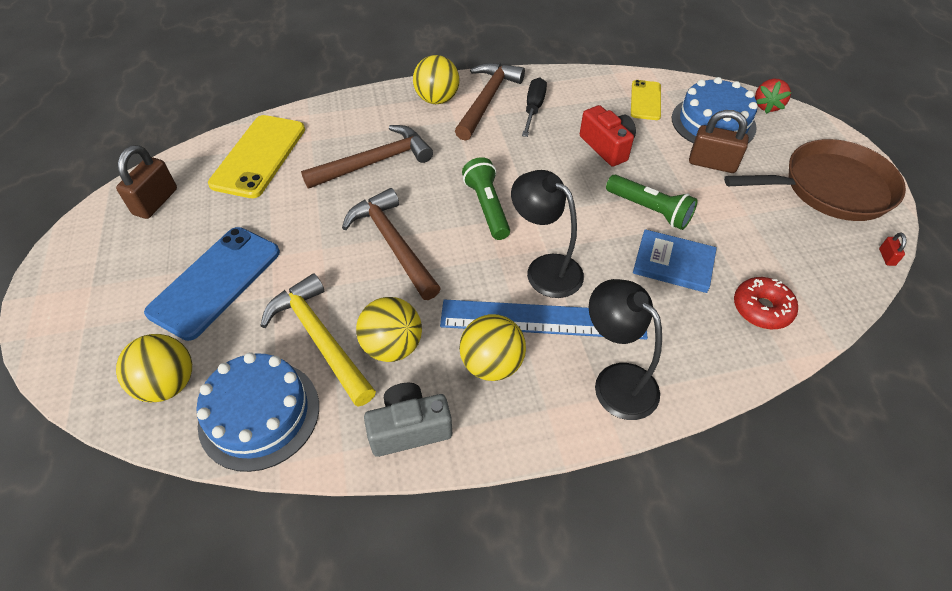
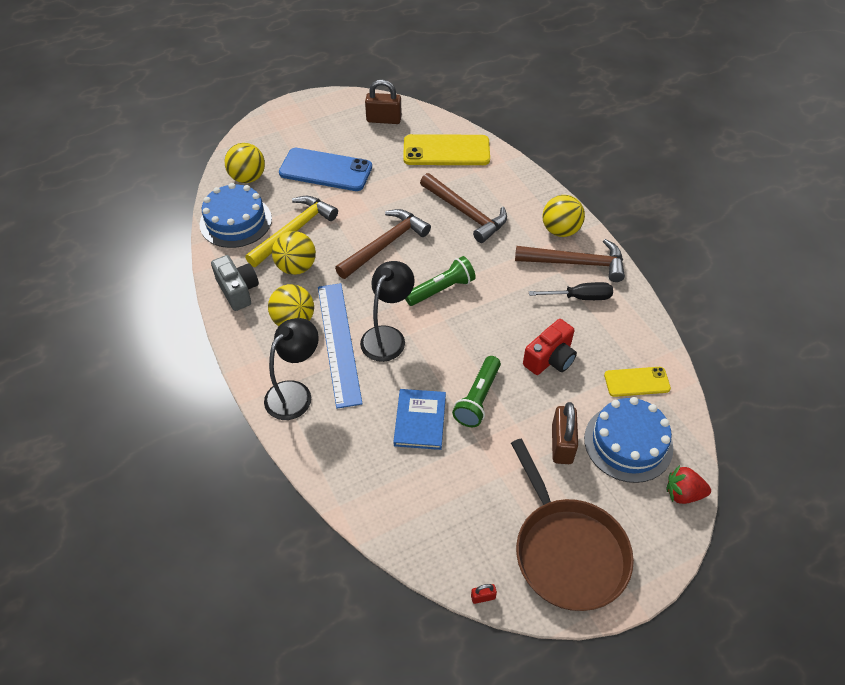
camera: 75 degrees right, 0 degrees up
(761, 309) = (387, 487): red donut -> none

